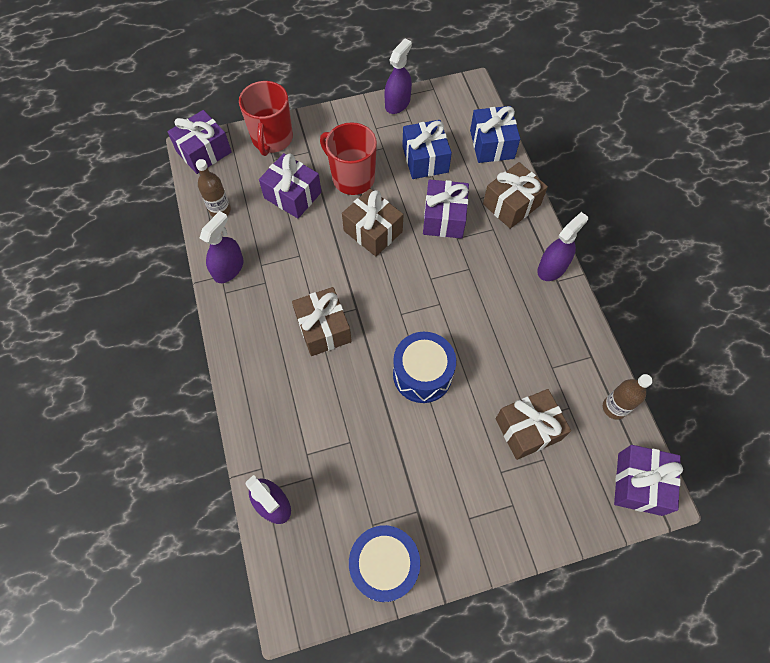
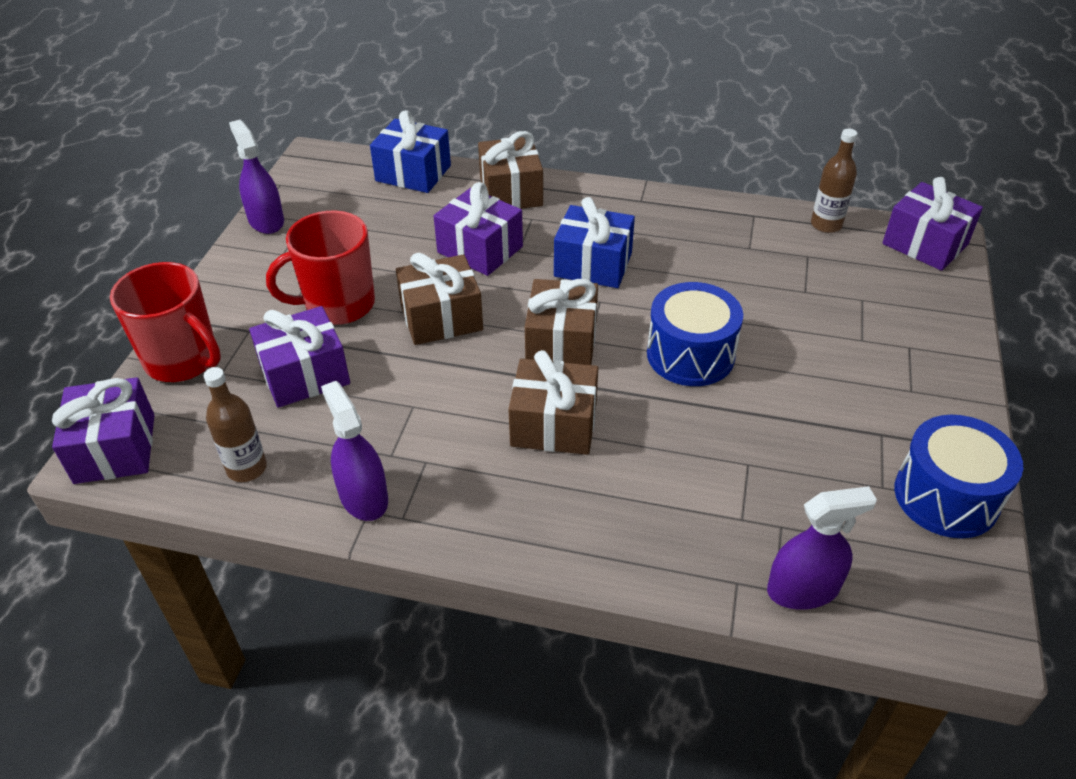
camera: 60 degrees left, 20 degrees down
(425, 159) = (378, 231): blue gift -> blue gift (593, 264)
(528, 429) = (817, 296): brown gift -> brown gift (561, 342)
(552, 268) = (621, 197): purple spray bottle -> none

